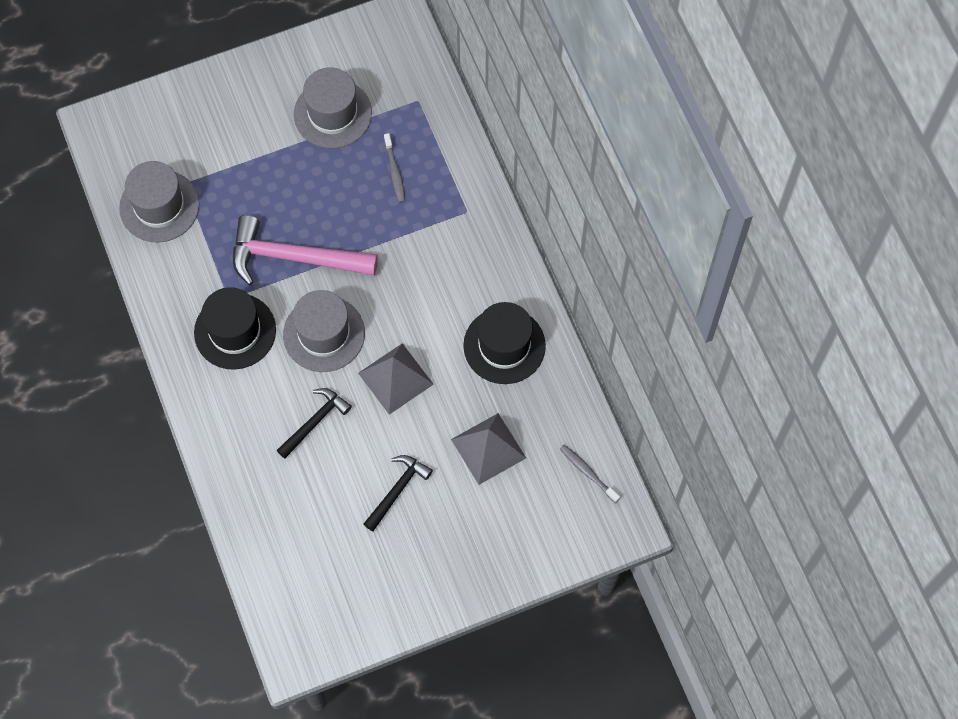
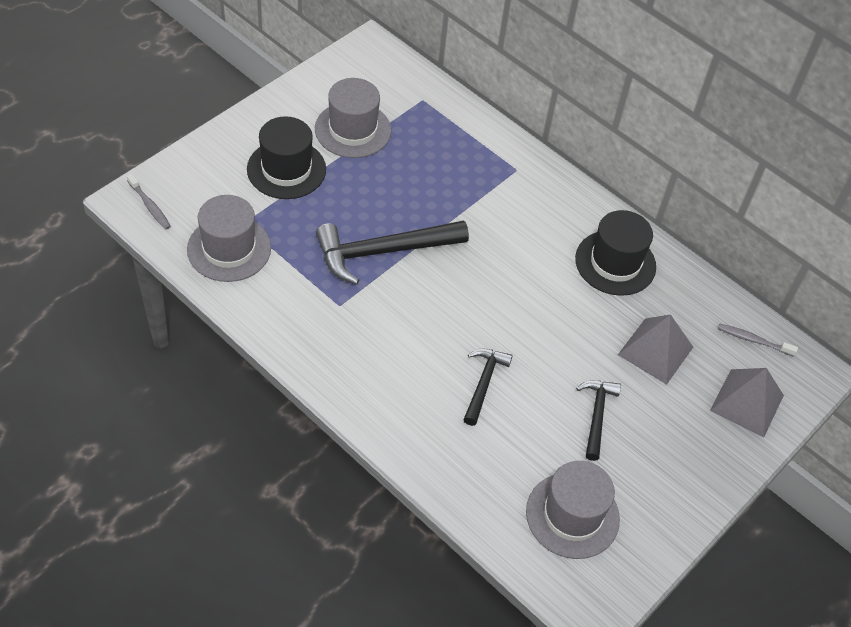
camera: 30 degrees left, 15 degrees down
(235, 331) = (361, 331): black hat -> black hat (286, 169)
(294, 257) = (383, 252): pink hammer -> black hammer
(324, 334) = (448, 306): grey hat -> grey hat (572, 515)
(394, 171) = (434, 158): grey toothbrush -> grey toothbrush (149, 205)
(395, 378) = (536, 321): grey pyramid -> grey pyramid (747, 402)

